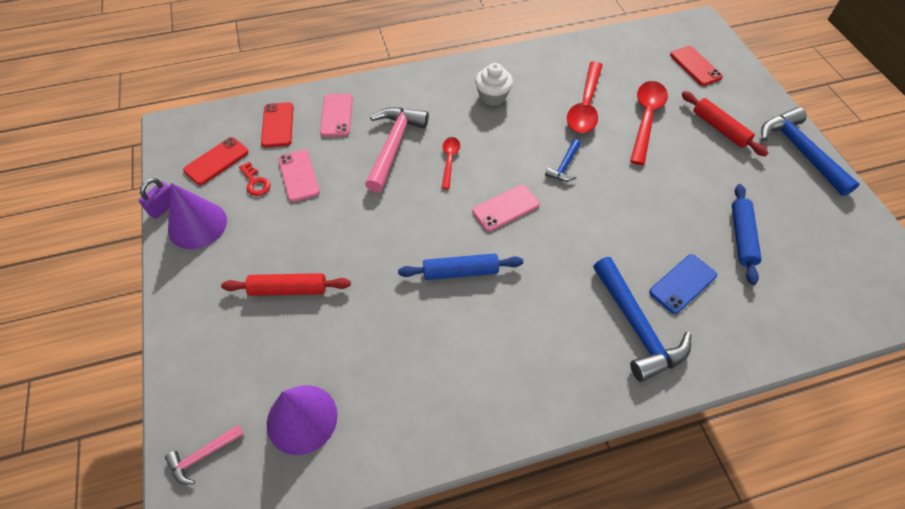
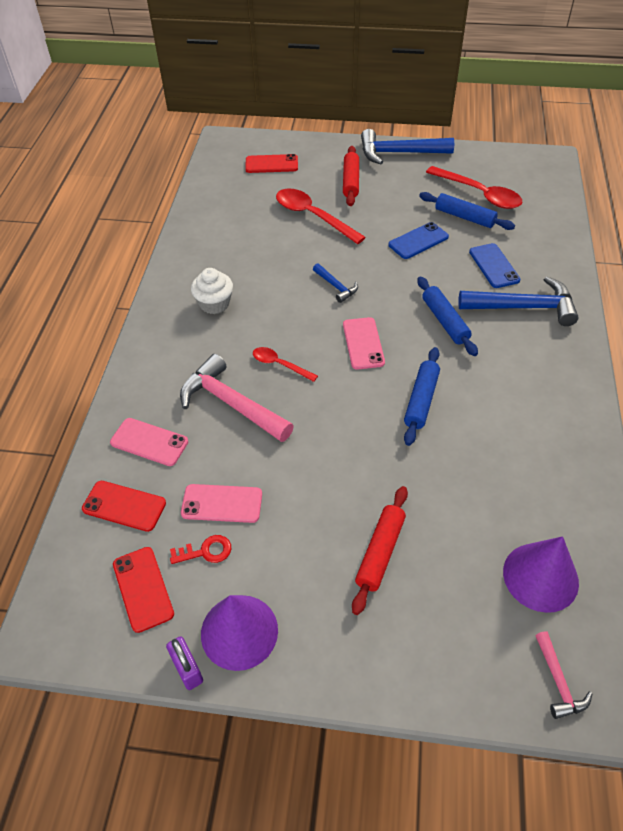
camera: 65 degrees left, 5 degrees down
(572, 262) = (445, 321): none -> blue rolling pin
(585, 106) = (272, 246): red spoon -> red spoon (479, 194)
(672, 208) = (418, 241): none -> blue phone
(719, 128) = (350, 181): red rolling pin -> red rolling pin turned 75 degrees counterclockwise

